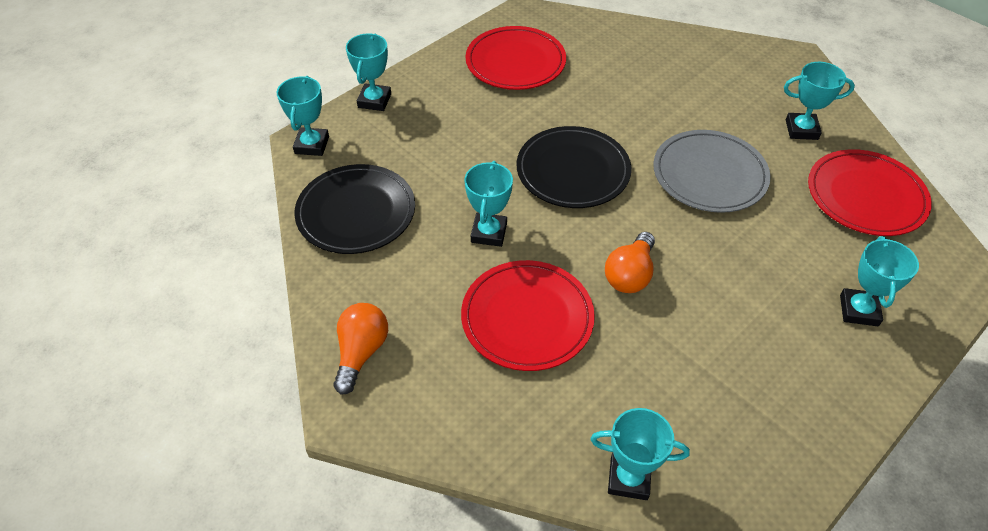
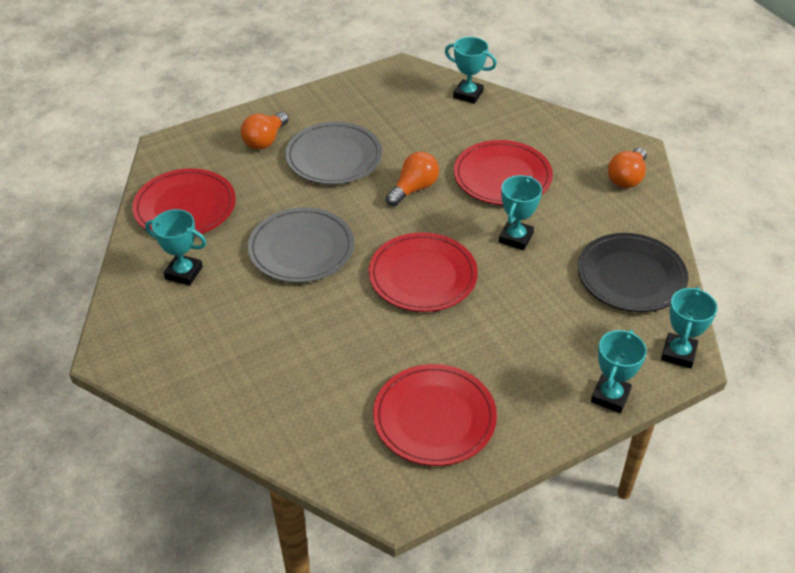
camera: 165 degrees left, 5 degrees down
(573, 171) = (422, 276): black plate -> red plate
(754, 302) = (334, 157): none -> grey plate
(858, 310) = (265, 140): turquoise trophy -> orange light bulb

